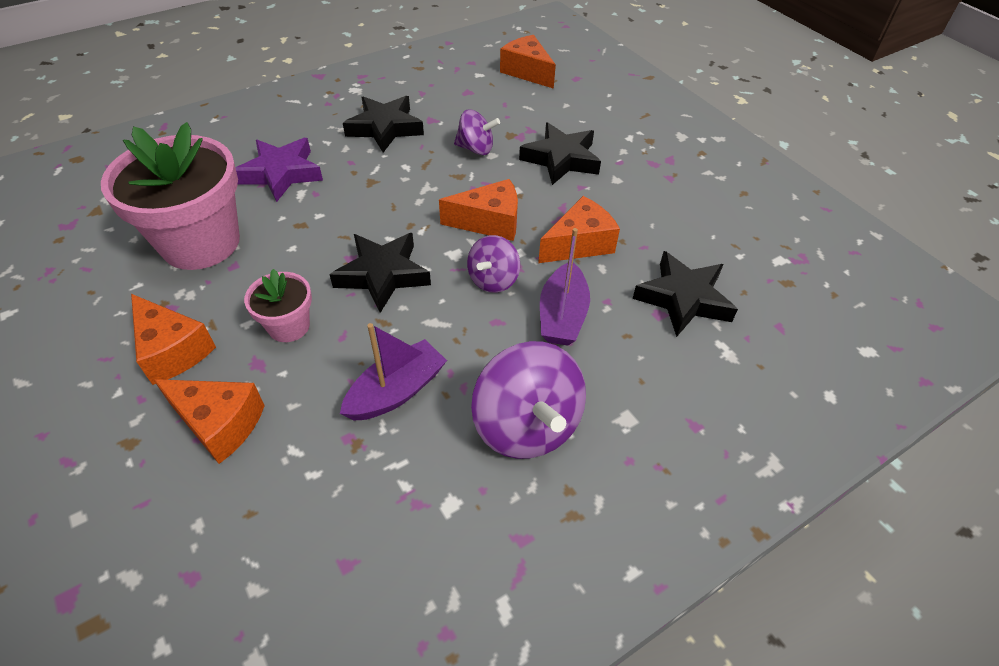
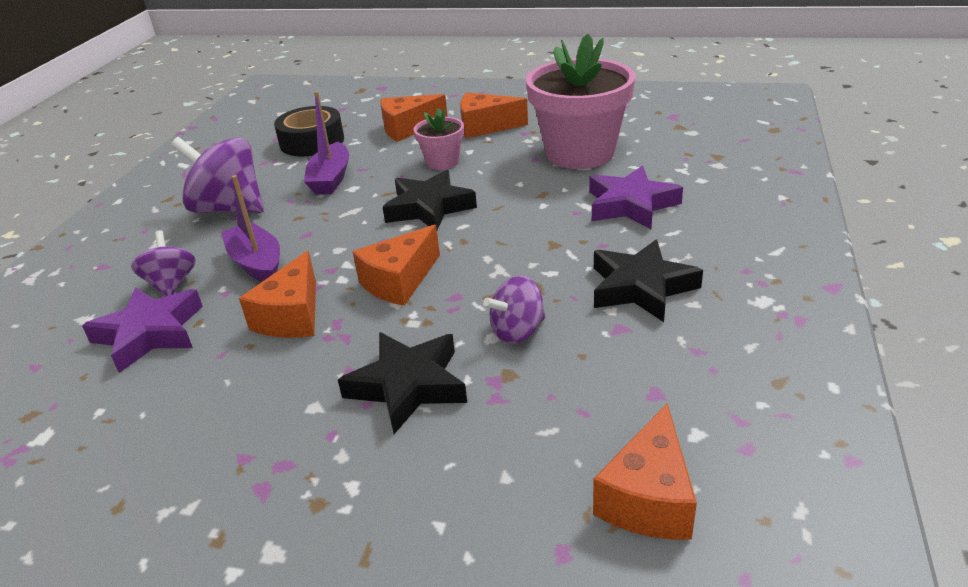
camera: 140 degrees right, 15 degrees down
(326, 503) = (312, 142): none -> black tape
(493, 280) = (340, 251): purple spinning top -> purple spinning top (171, 284)
(527, 72) = (648, 498): orange cheese -> orange cheese turned 105 degrees clockwise
(683, 298) = (150, 333): black star -> purple star

